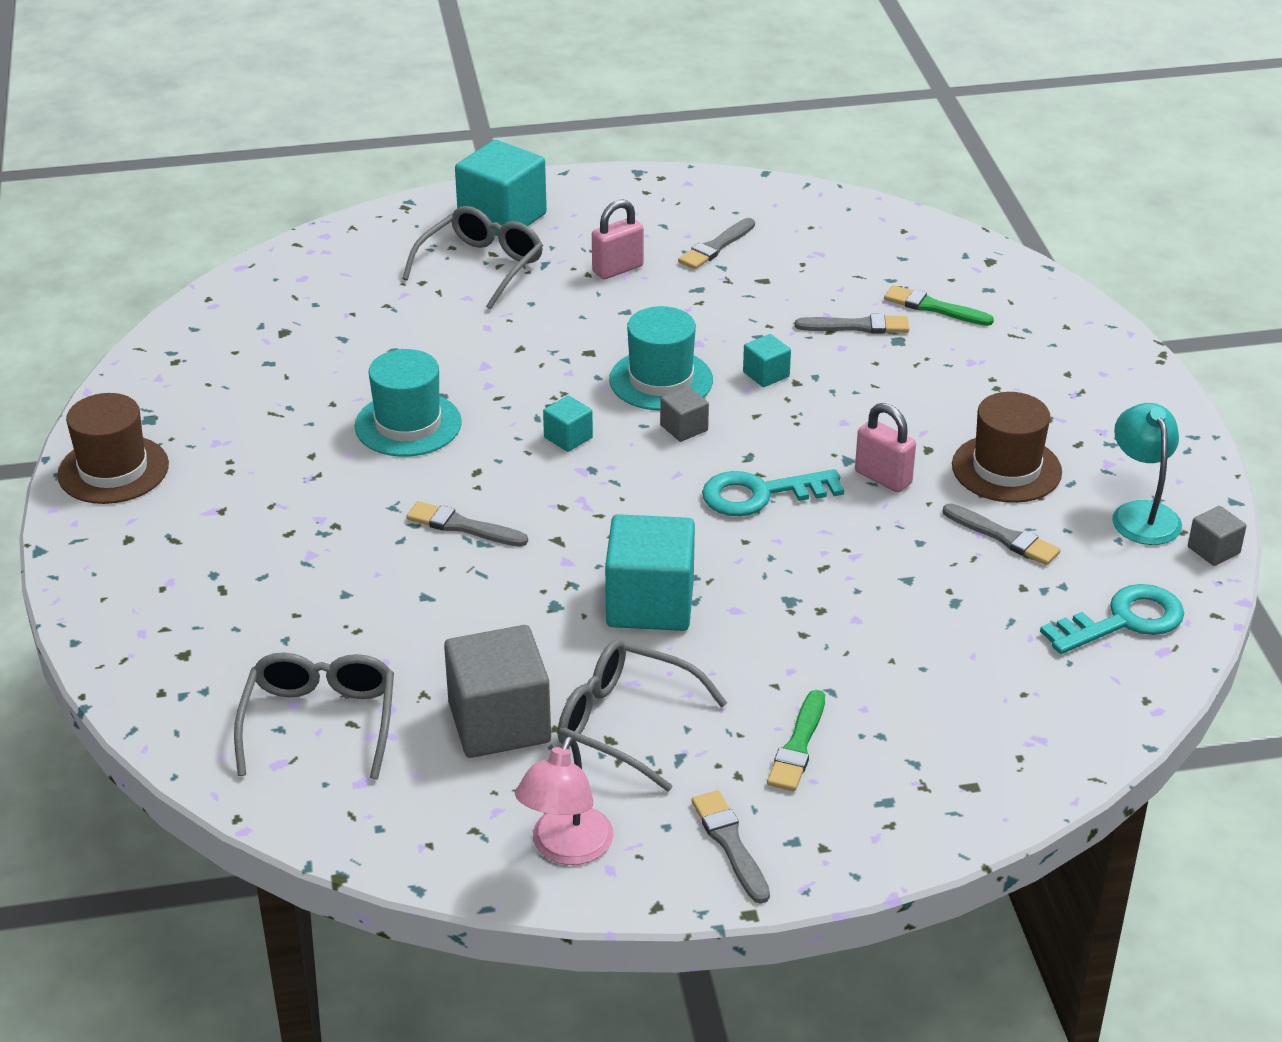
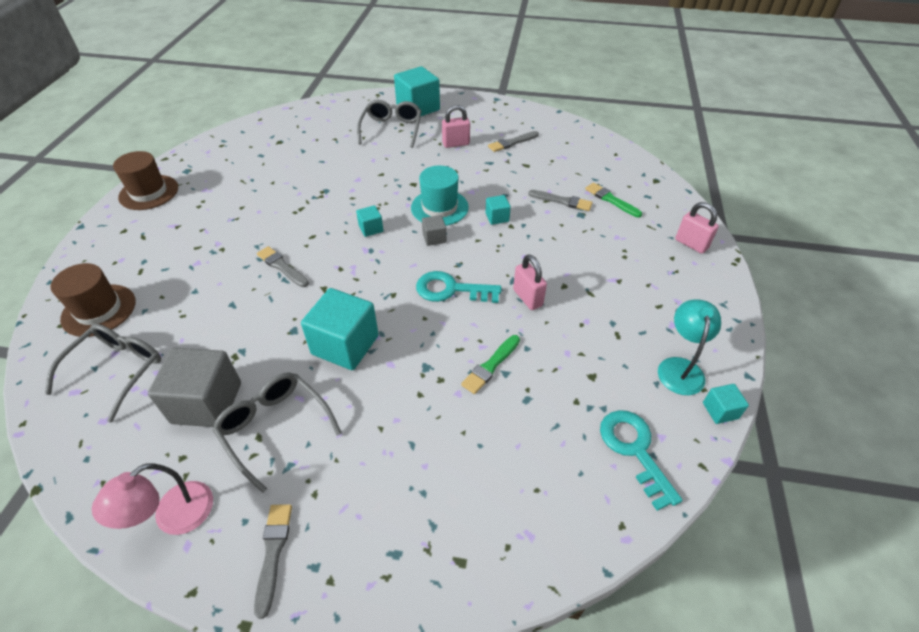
camera: 20 degrees right, 10 degrees up
(408, 424) = (298, 202): turquoise hat -> none
(481, 267) = (391, 129): grey glasses -> grey glasses turned 45 degrees counterclockwise
(798, 745) = (366, 482): green brush -> green brush (491, 365)
(1003, 537) = (581, 359): grey brush -> none
(1006, 469) = (605, 311): brown hat -> brown hat (99, 310)
(1087, 347) = (691, 244): none -> pink padlock
(1124, 620) = (634, 450): turquoise key -> turquoise key turned 105 degrees counterclockwise
(1213, 550) = (720, 410): grey cube -> turquoise cube

